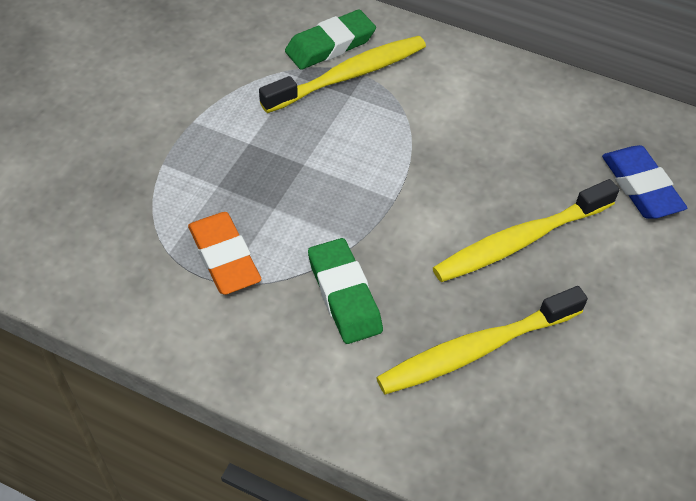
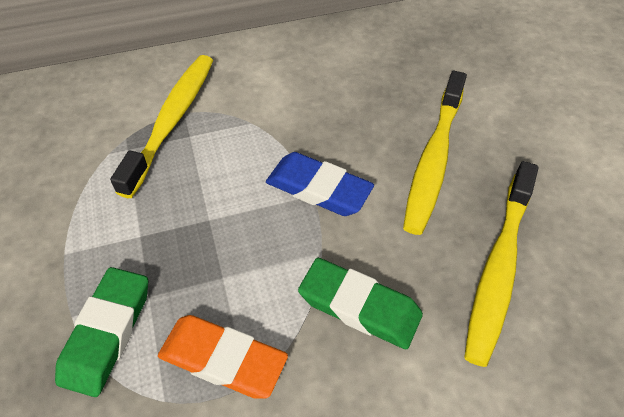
camera: 40 degrees left, 0 degrees up
(330, 45) = (130, 106): green eraser -> green eraser (107, 333)
(640, 187) = (462, 67): blue eraser -> blue eraser (318, 189)

